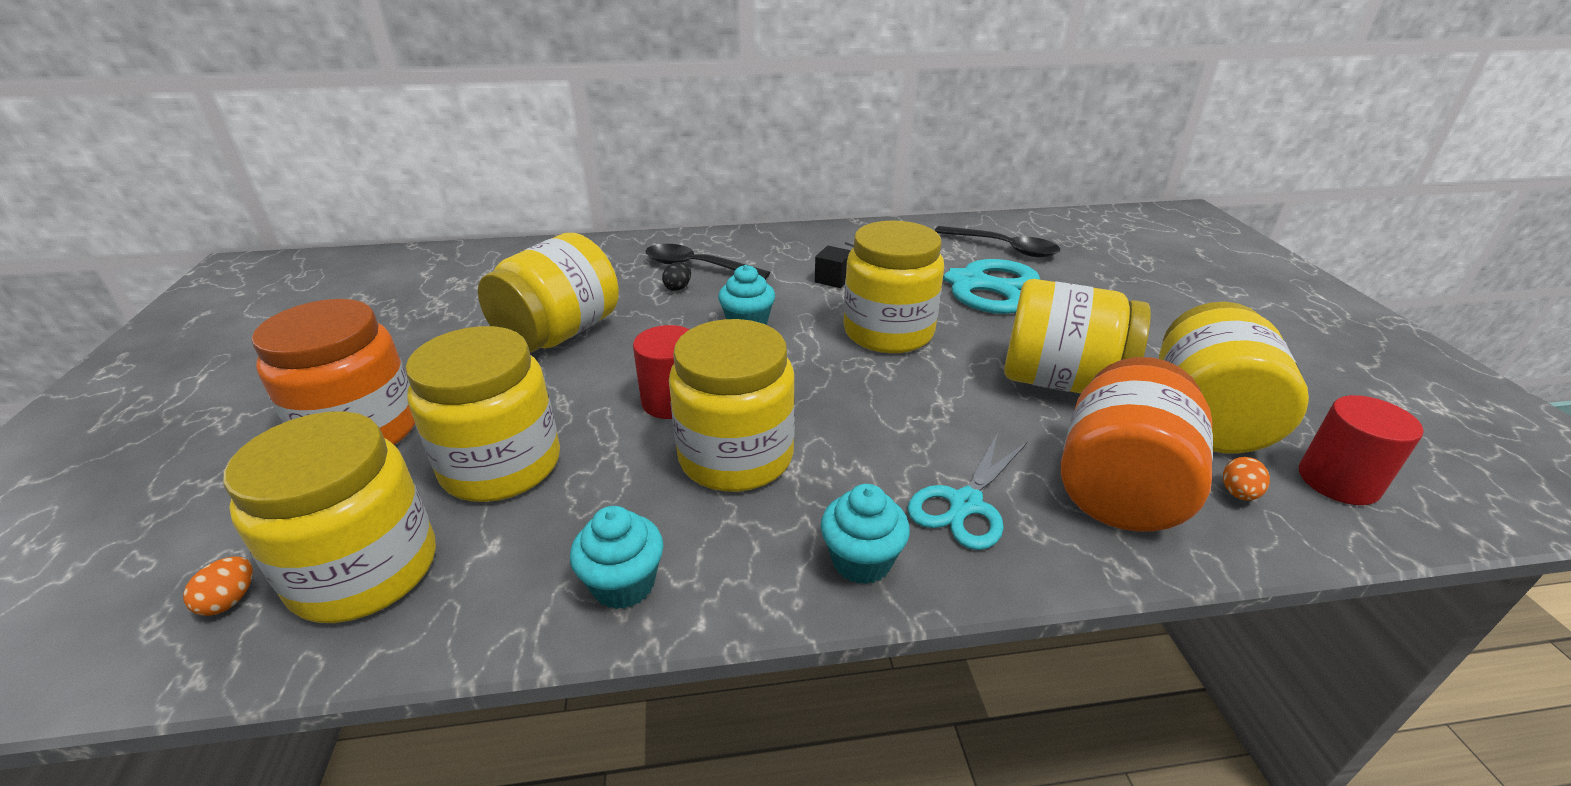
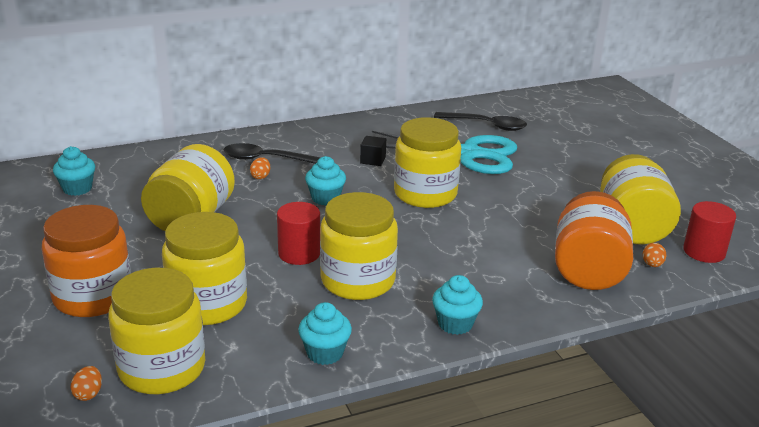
camera: 15 degrees left, 5 degrees down
(452, 282) = (77, 188): none -> turquoise cupcake
(678, 287) = (260, 176): black egg -> orange egg
(965, 504) = (504, 289): turquoise scissors -> none
(1060, 381) = (544, 214): yellow jar -> none

